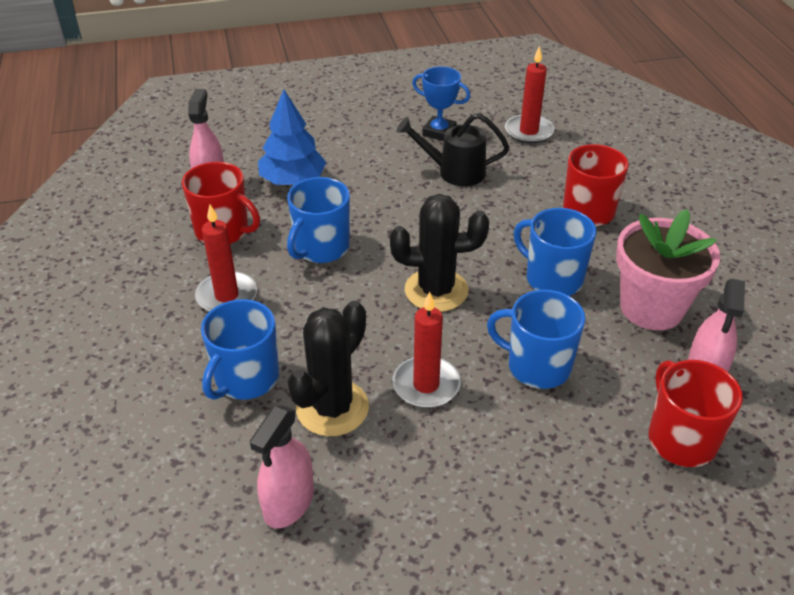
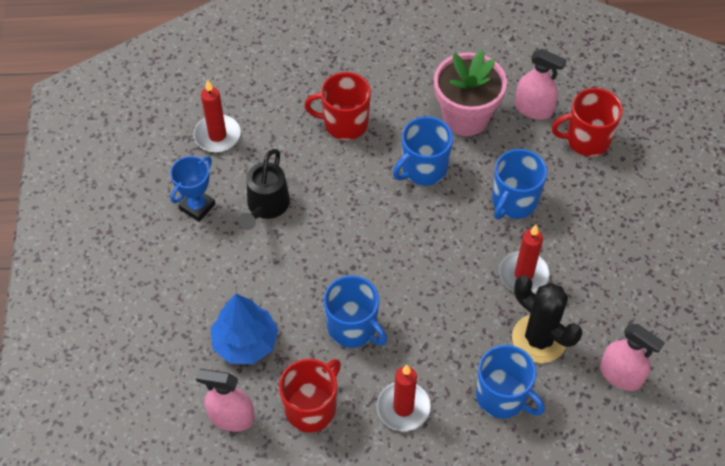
camera: 80 degrees left, 15 degrees up
(436, 290) = (423, 250): black cactus -> none

